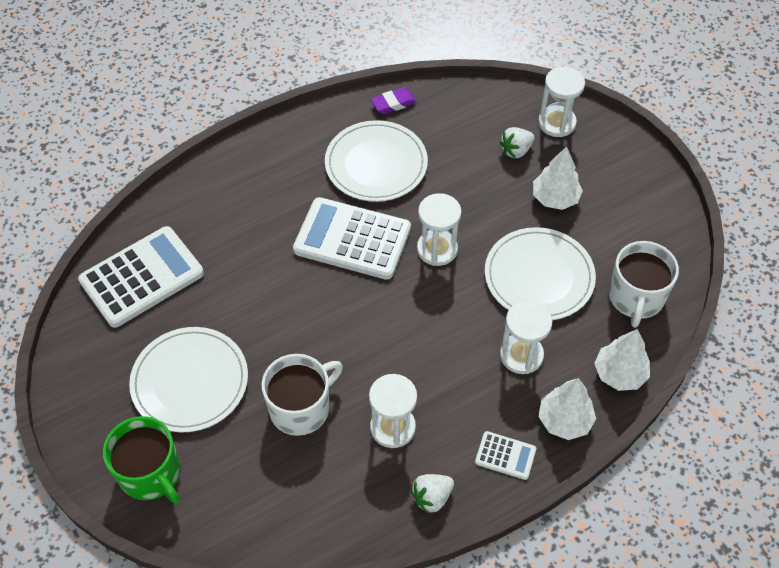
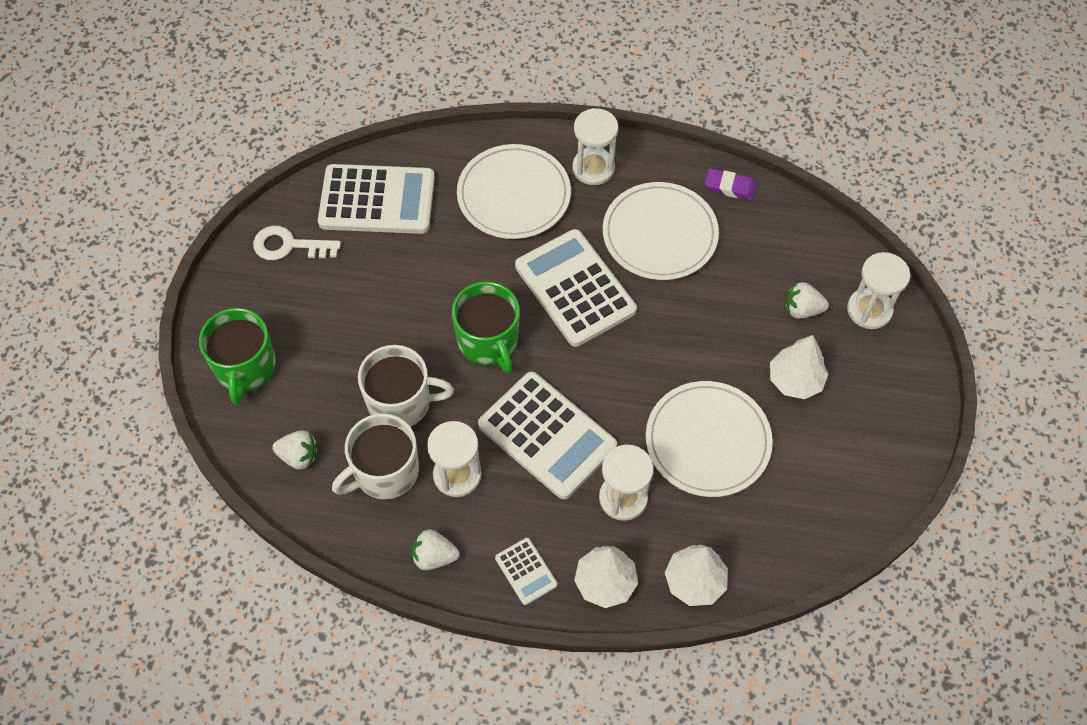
camera: 40 degrees right, 5 degrees up
(100, 357) = (289, 246): none -> white key
(190, 381) = (337, 315): white plate -> white plate (514, 195)
(259, 506) = (299, 456): none -> white strawberry
(325, 318) = (488, 341): none -> green mug
(429, 352) = (547, 435): none -> white calculator
(437, 249) = (640, 350): white hourglass -> white hourglass (593, 168)
(636, 297) = (779, 526): white mug -> white mug (385, 471)

